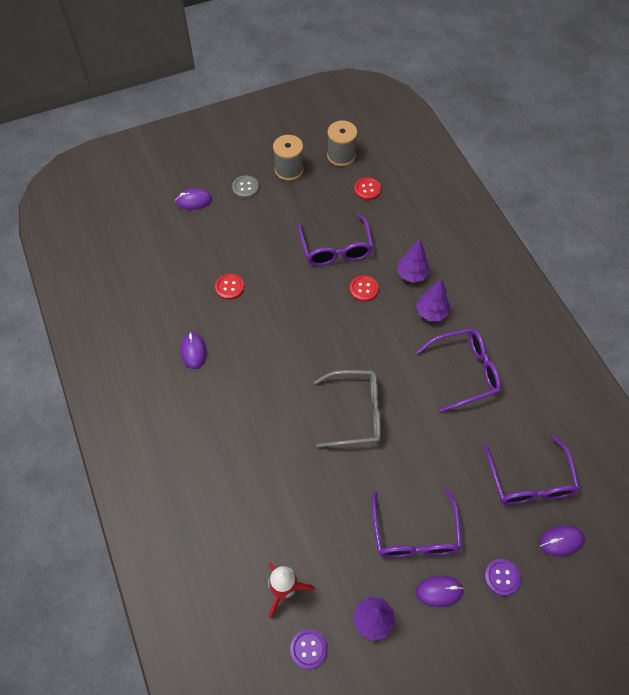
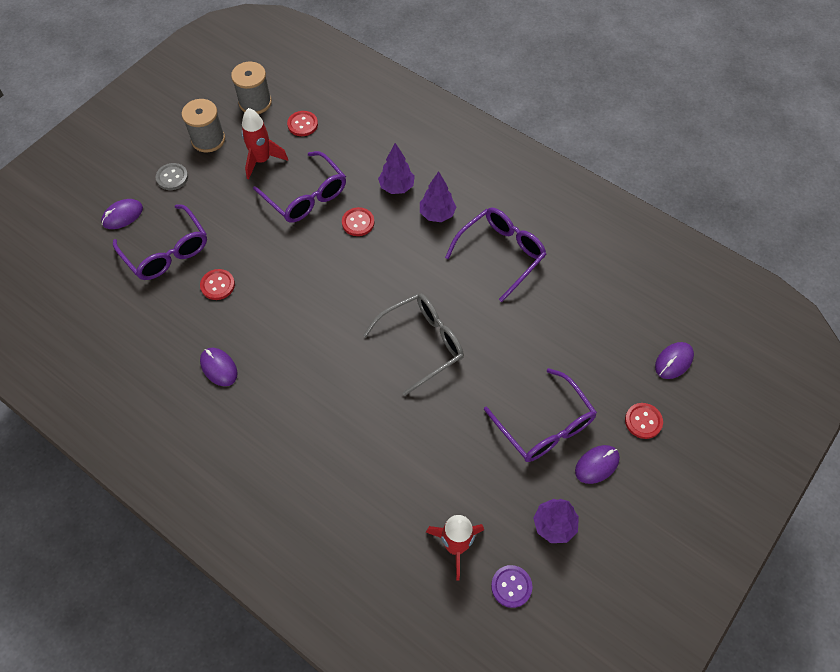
camera: 30 degrees left, 0 degrees up
(319, 204) = (262, 160): none -> red rocket
(502, 577) = (643, 421): purple button -> red button
(529, 481) = (617, 323): purple glasses -> purple glasses (167, 252)

